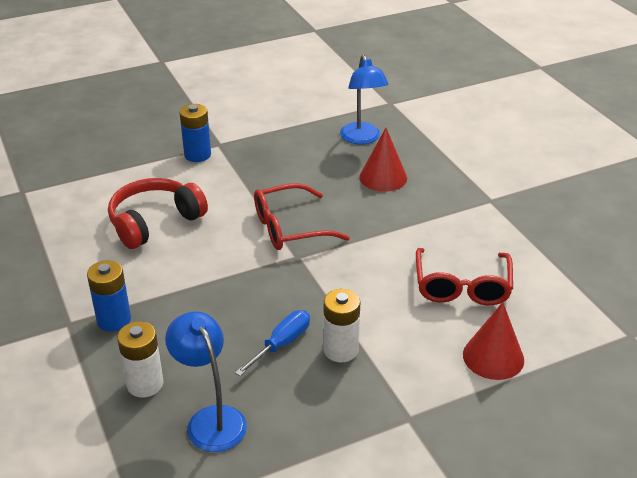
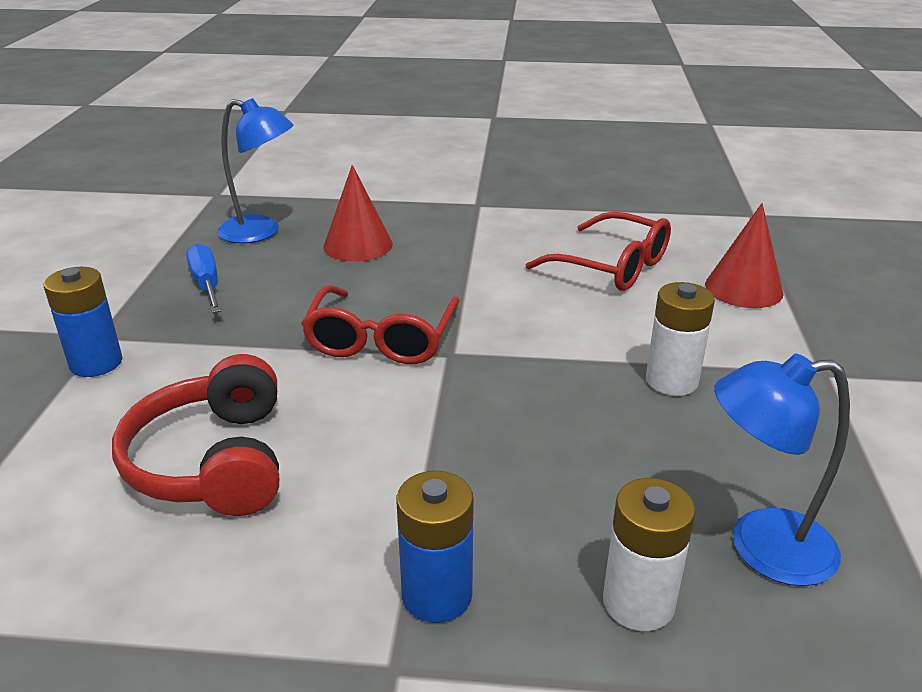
camera: 60 degrees left, 5 degrees down
(281, 344) = (628, 425): blue screwdriver -> blue screwdriver (207, 284)

